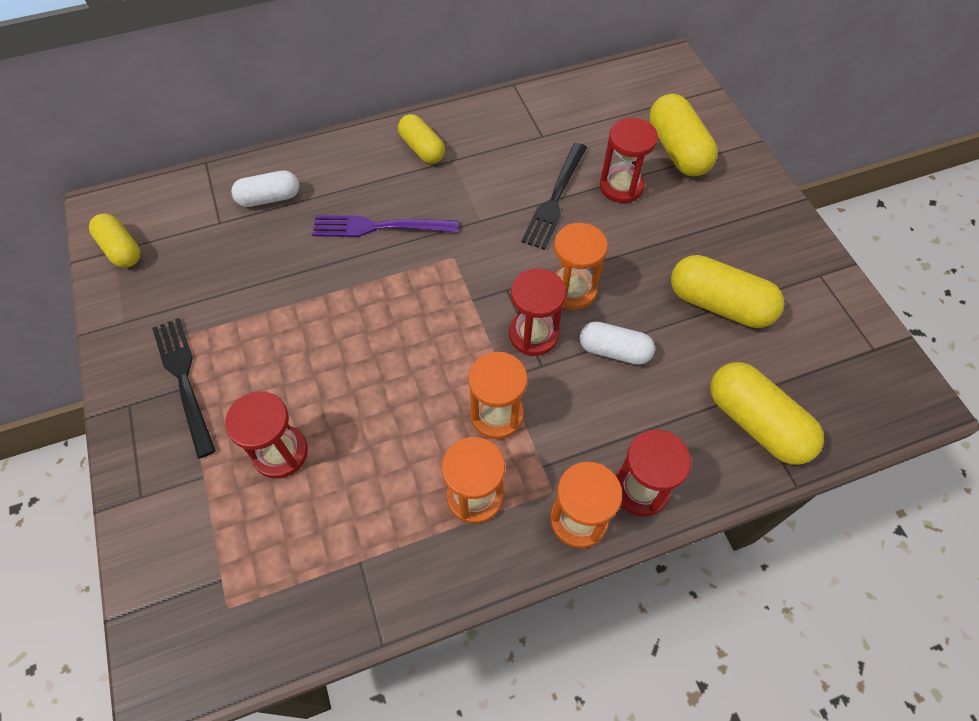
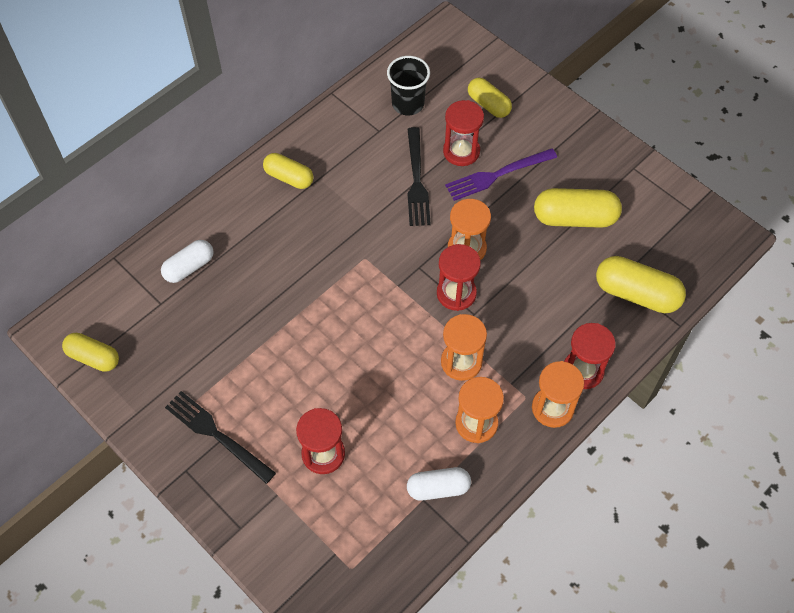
camera: 25 degrees left, 0 degrees up
(377, 227) = (292, 257): purple fork -> purple fork (496, 175)
(588, 120) = (408, 104): none -> black cup
(614, 351) = (519, 282): white capsule -> white capsule (438, 488)
(677, 150) = (488, 105): yellow capsule -> yellow capsule, size x0.65

